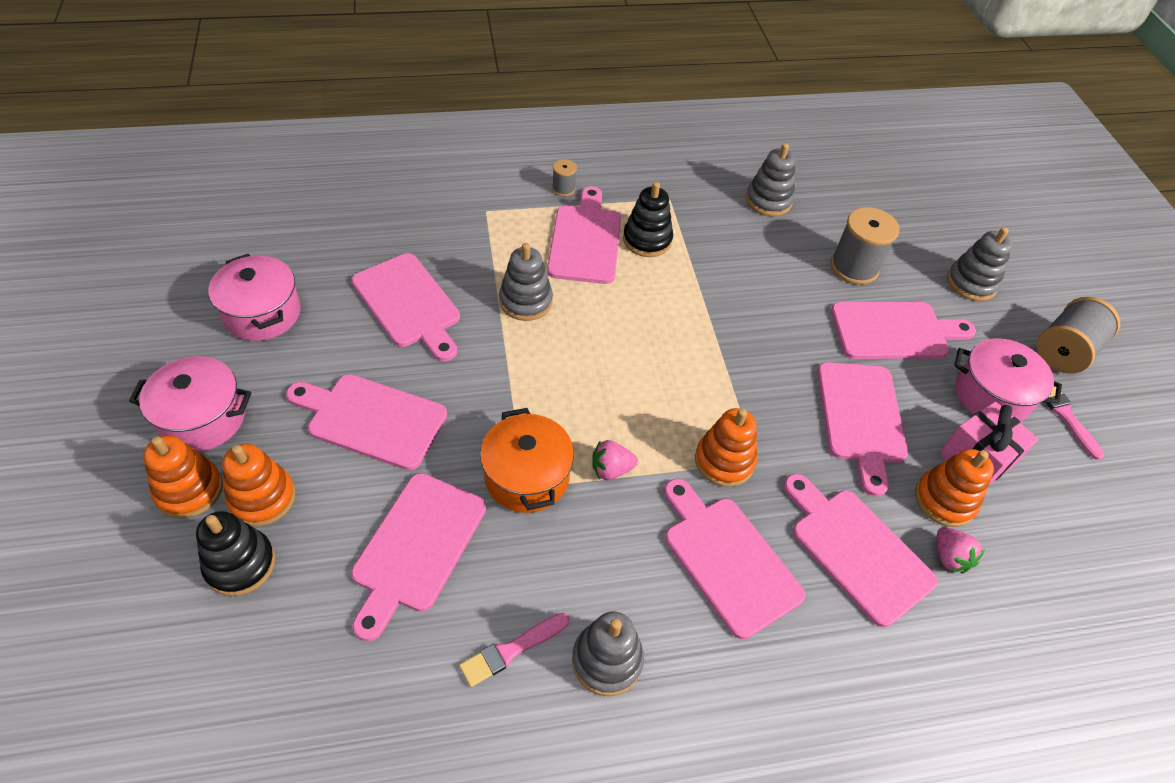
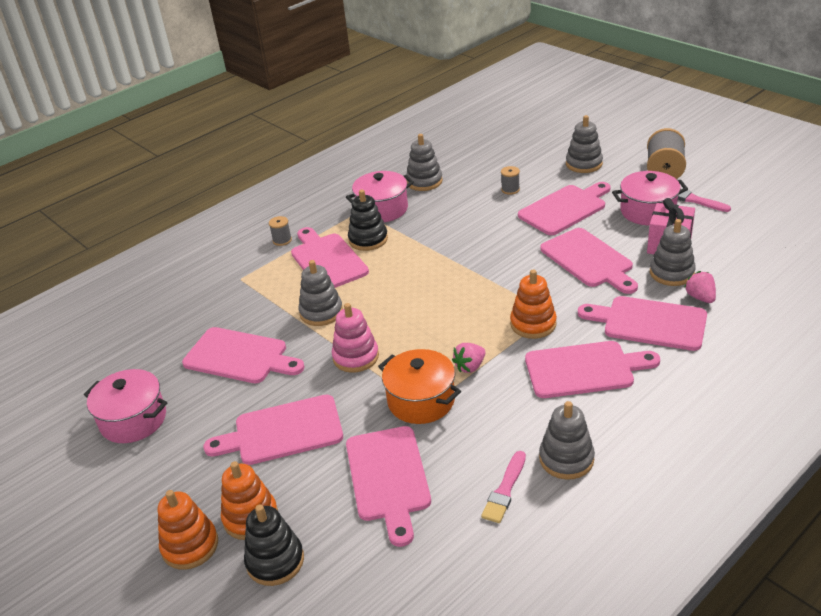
camera: 25 degrees left, 15 degrees down
(203, 418) = (154, 502): pink pot -> pink pot (382, 209)
(511, 378) = (356, 357): none -> pink stacking toy
(727, 559) = (584, 369): pink cutting board -> pink cutting board turned 150 degrees clockwise
(854, 267) = (510, 189): grey spool -> grey spool, size x0.50
(944, 500) = (671, 273): orange stacking toy -> grey stacking toy
(949, 557) = (700, 297): pink strawberry -> pink strawberry turned 150 degrees counterclockwise

